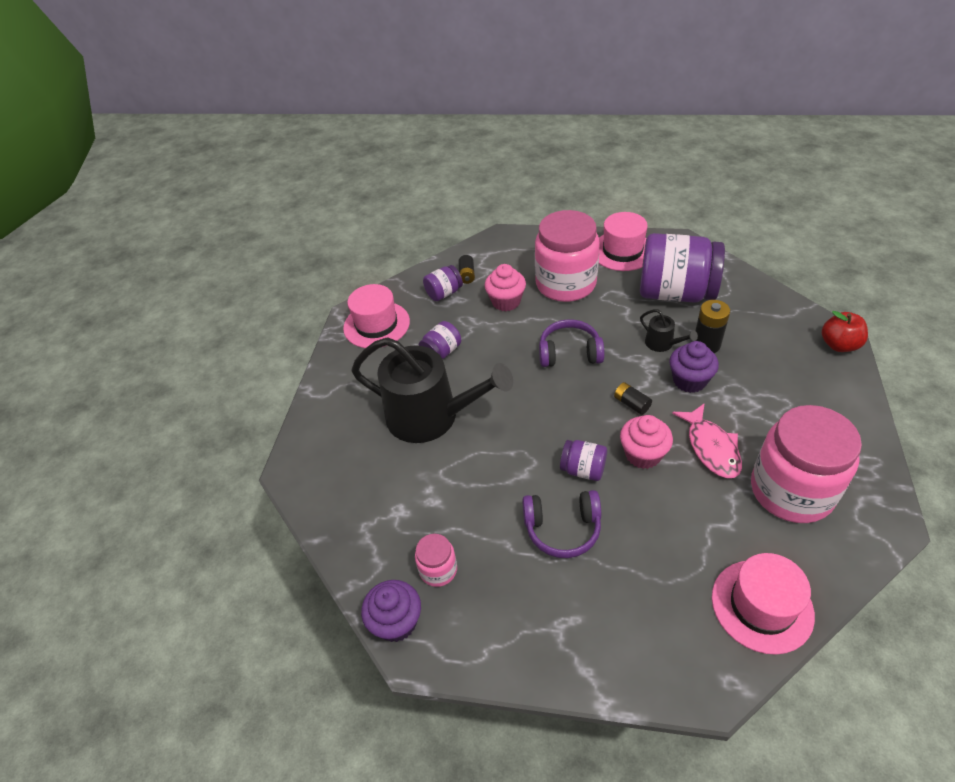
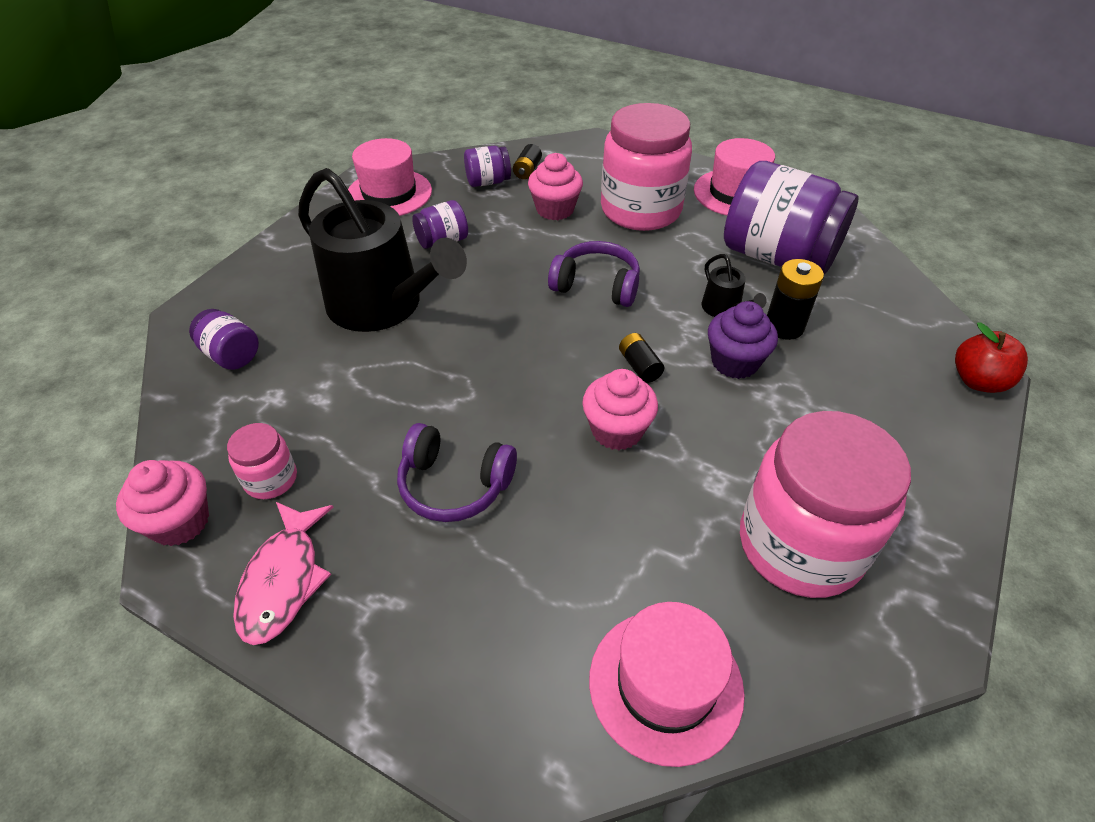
camera: 15 degrees right, 0 degrees up
(396, 622) = (180, 522): purple cupcake -> pink cupcake
(583, 469) = (526, 423): purple jar -> purple jar (231, 355)
(711, 447) = (715, 452): pink fish -> pink fish (283, 580)

